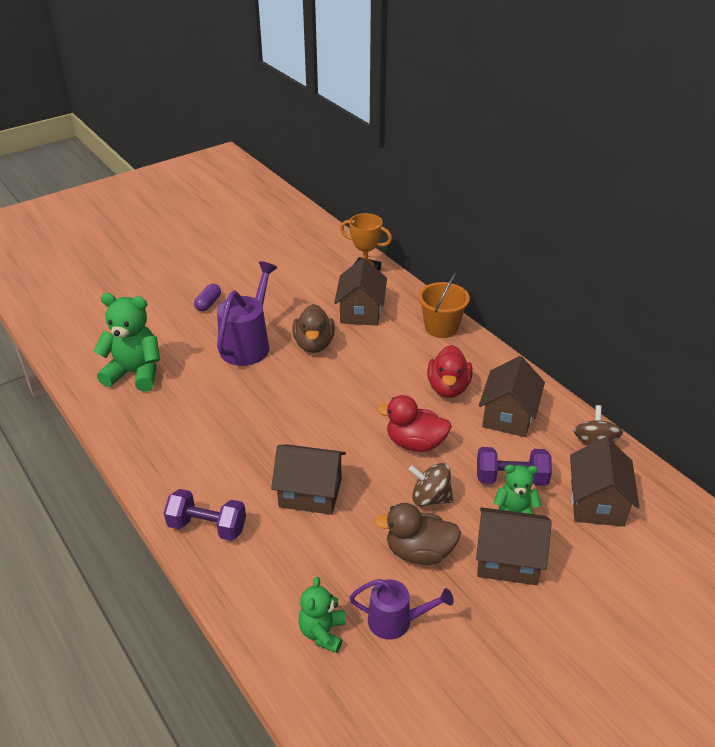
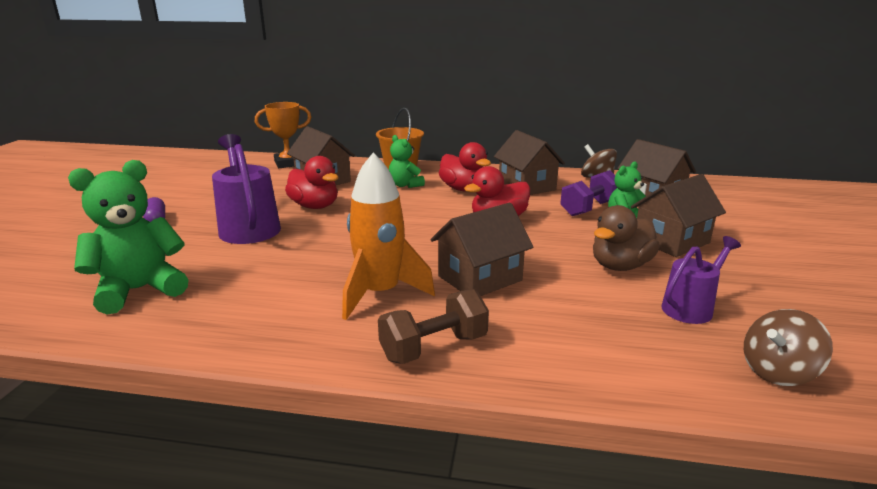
camera: 45 degrees left, 15 degrees down
(207, 527) = (434, 348): purple dumbbell -> brown dumbbell
(238, 464) = (380, 294): none -> orange rocket
(314, 344) = (315, 206): brown duck -> red duck
(322, 632) = (668, 348): green teddy bear -> green teddy bear (405, 185)
(430, 498) = (566, 238): brown spinning top -> brown spinning top (778, 372)

